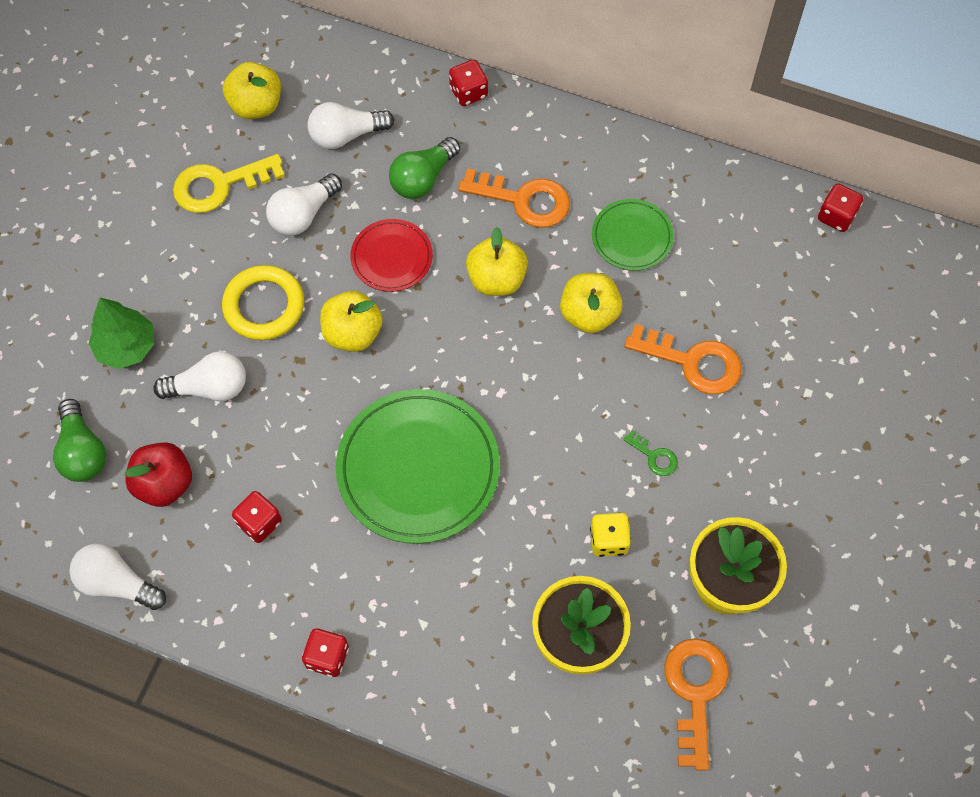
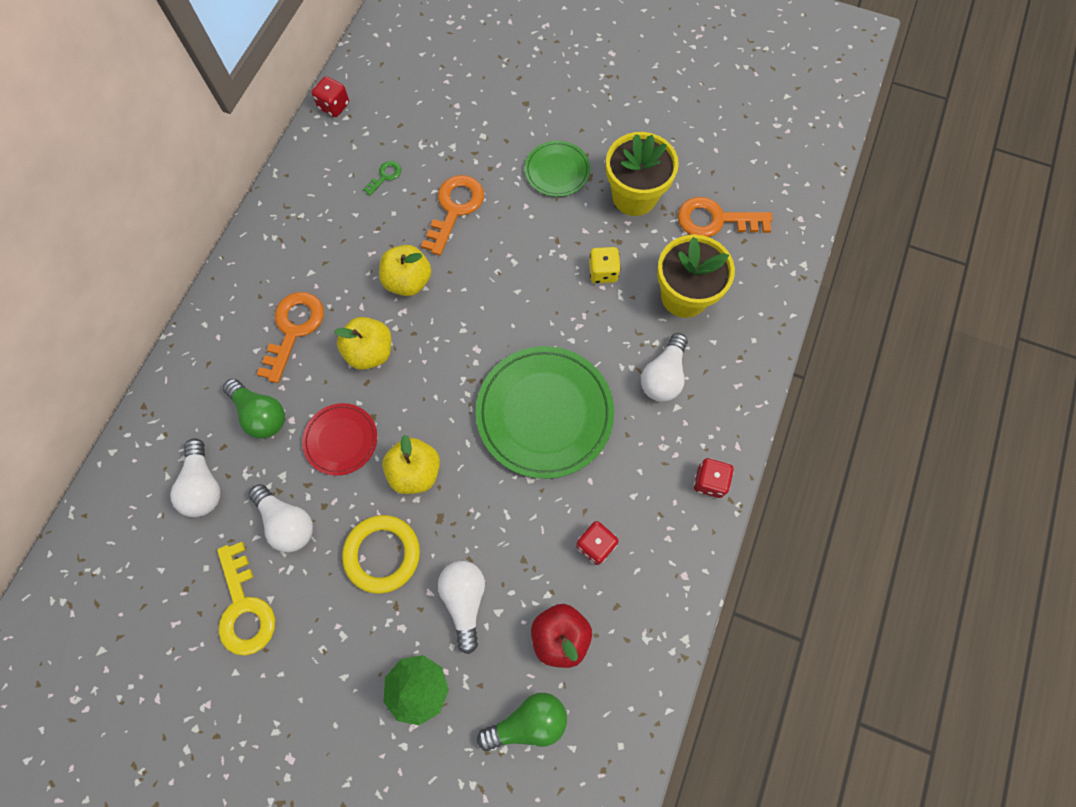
camera: 90 degrees left, 5 degrees up
(117, 583) = (656, 672): white light bulb -> white light bulb (663, 376)
(256, 105) = (155, 576): yellow apple -> none
(468, 92) = (173, 375): red dice -> none
(632, 237) = (338, 247): green plate -> green plate (557, 171)
(654, 456) = (534, 238): green key -> green key (385, 176)

